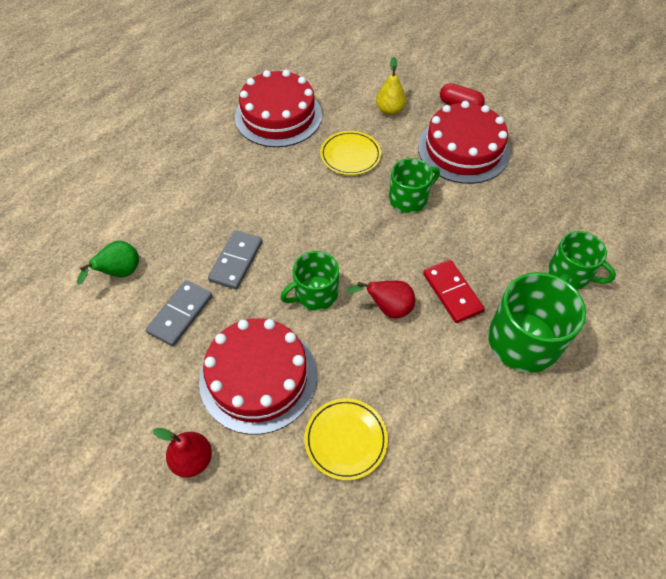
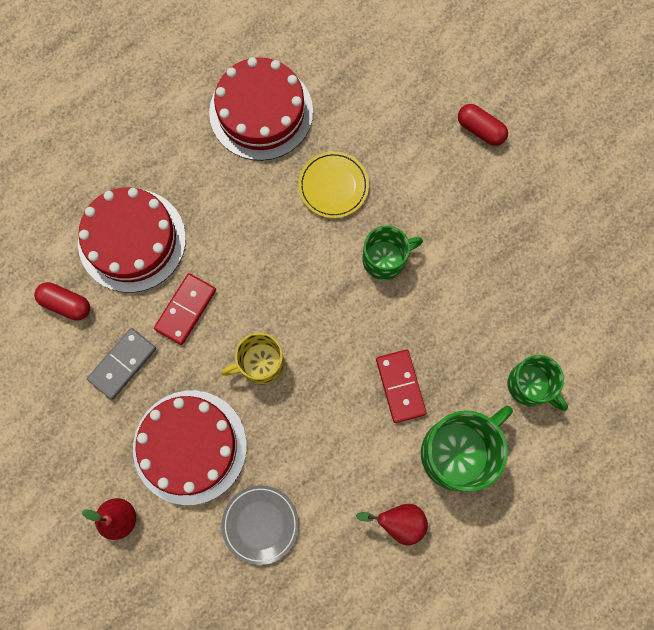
camera: 10 degrees right, 20 degrees up
(120, 273) = (66, 304): green pear -> red capsule
(236, 261) = (186, 310): grey domino -> red domino
(315, 294) = (260, 363): green mug -> yellow mug
(346, 439) = (260, 524): yellow plate -> grey plate
(388, 308) = (330, 393): red pear -> red pear (398, 522)
(389, 110) = (394, 124): yellow pear -> none
(463, 149) = (465, 199): red cake -> red cake (132, 240)

